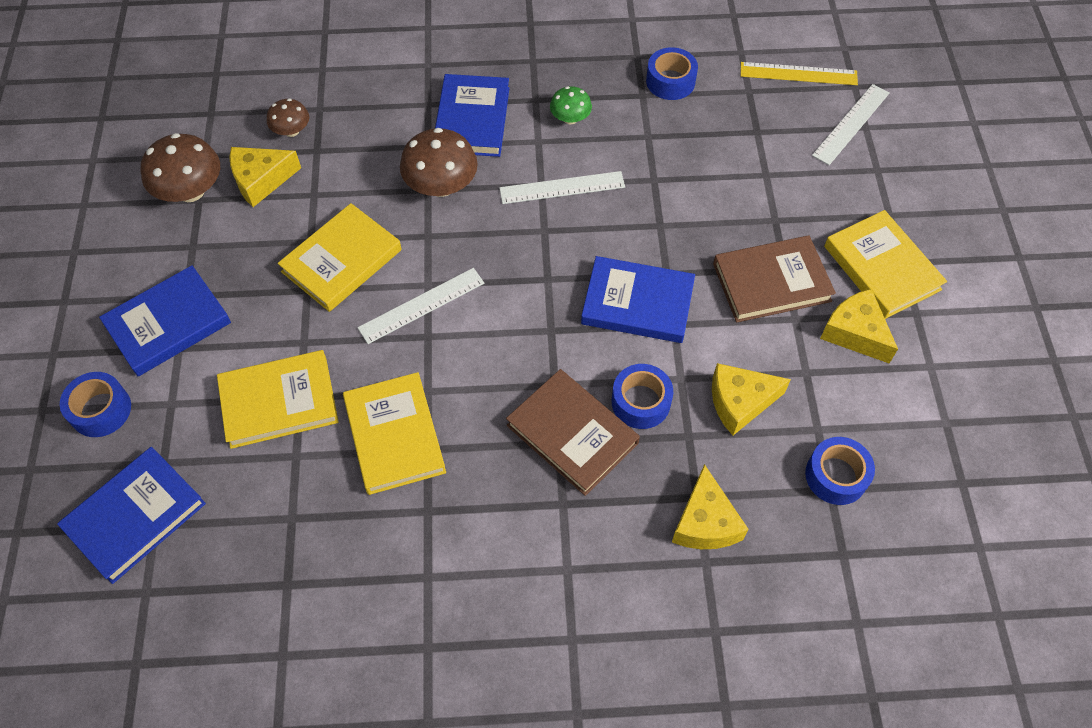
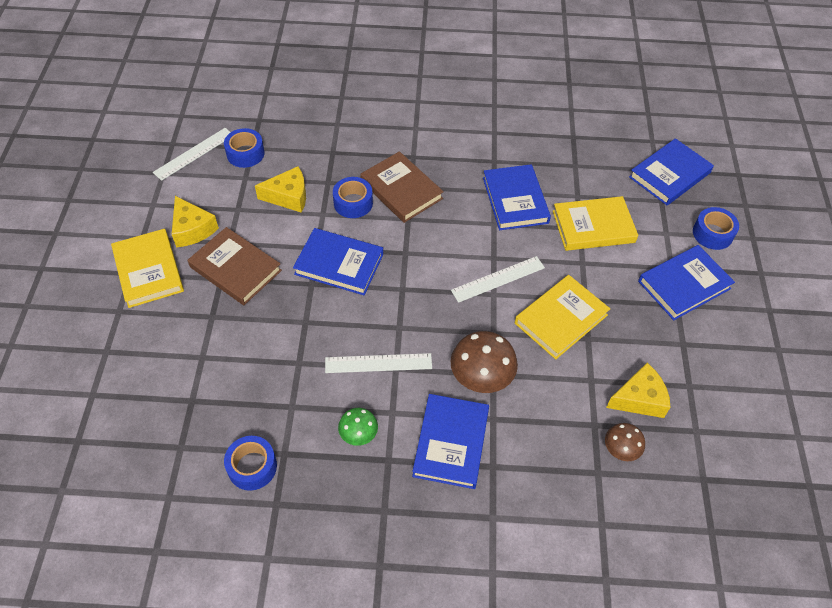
camera: 175 degrees left, 5 degrees down
(191, 191) = (698, 395): brown mushroom -> none
(395, 436) = (515, 200): yellow book -> blue book
(705, 522) = (331, 140): yellow cheese -> none
(771, 282) = (235, 269): brown book -> brown book turned 45 degrees clockwise
(798, 74) = (123, 462): yellow ruler -> none
(851, 124) = (103, 399): white ruler -> white ruler (194, 153)

